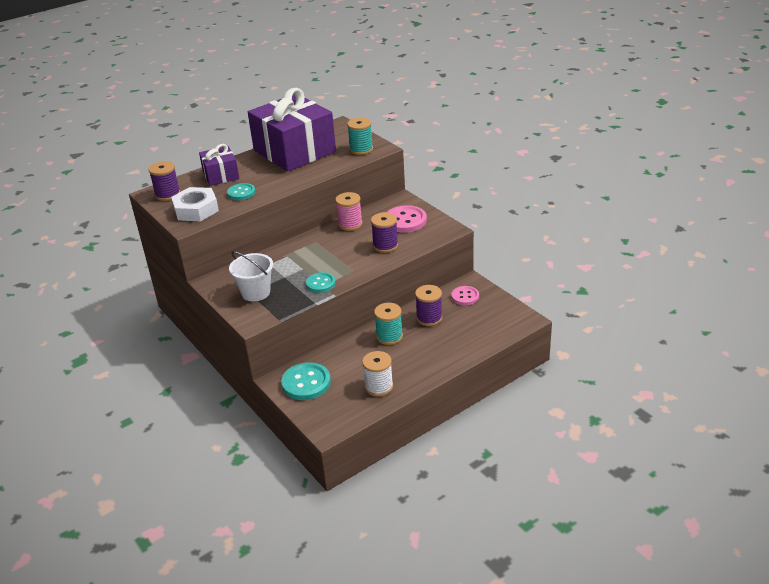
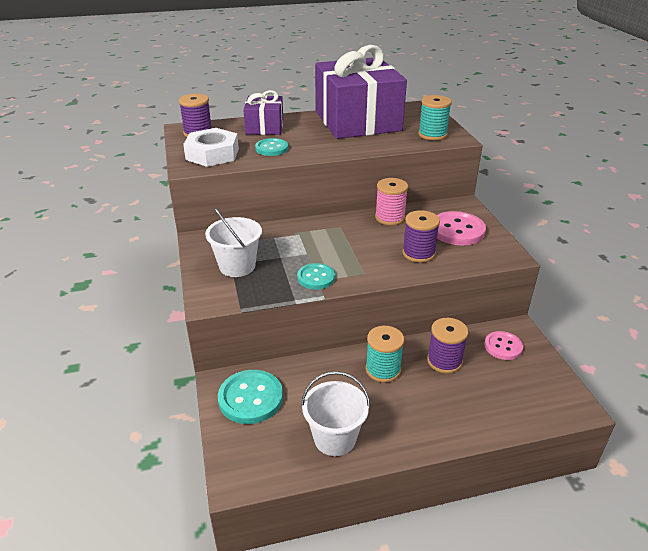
camera: 20 degrees right, 0 degrees up
(379, 387) = (335, 438): white spool -> white bucket

